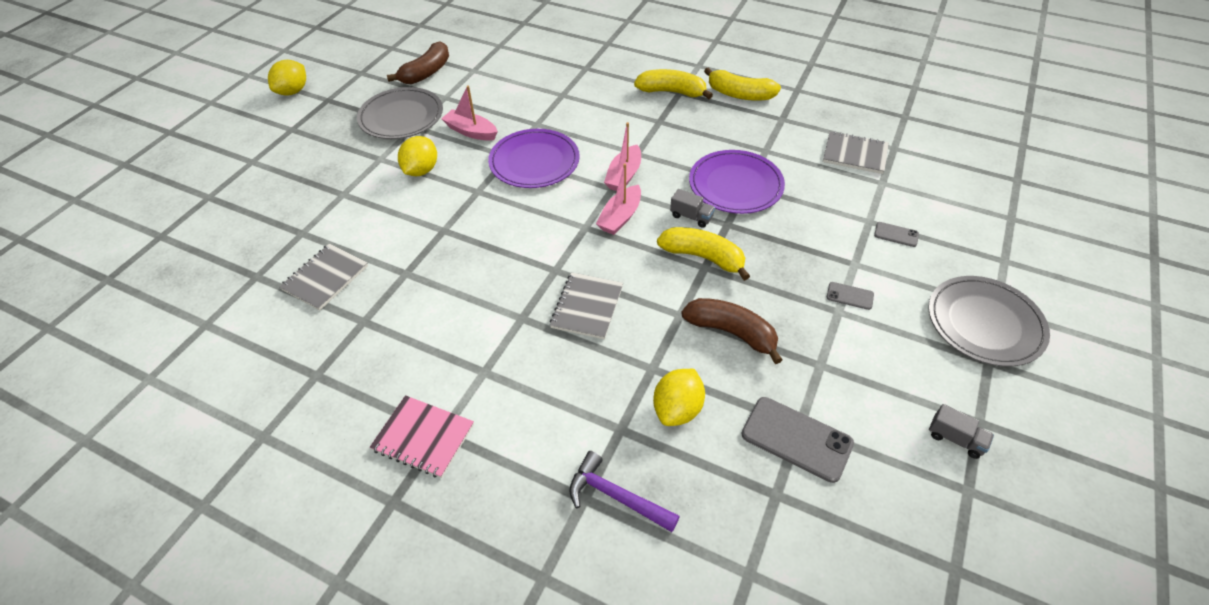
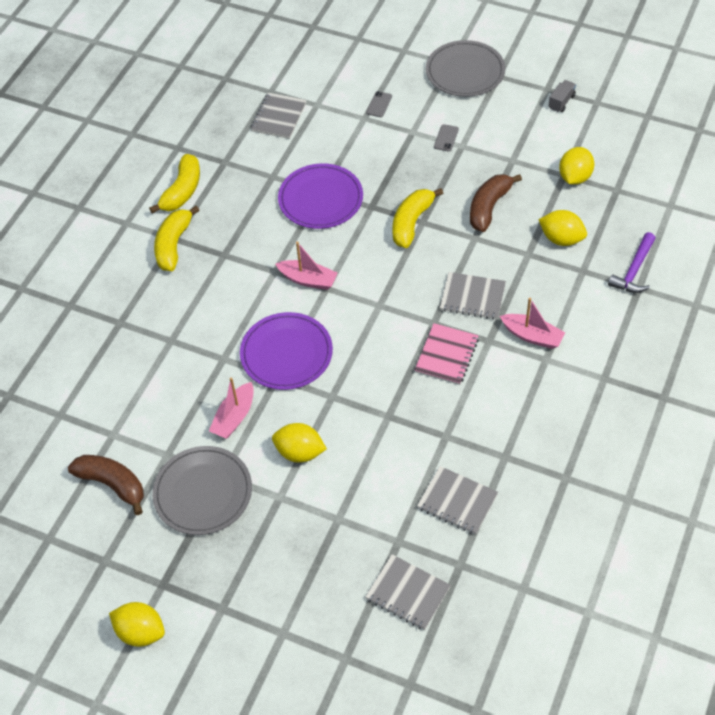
camera: 90 degrees left, 5 degrees up
(246, 238) = (408, 593): none -> grey notebook
(423, 437) = (609, 388): pink notebook -> pink notebook (446, 355)
(620, 217) = (365, 280): pink boat -> pink boat (532, 336)
(691, 217) = (363, 230): grey truck -> none
(796, 439) = (574, 177): grey phone -> yellow lemon

